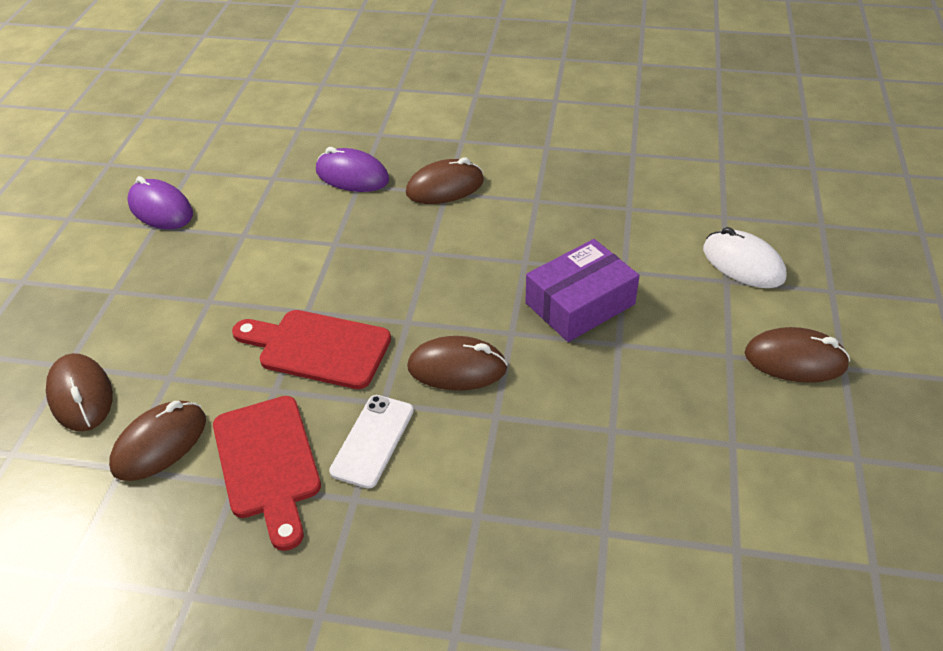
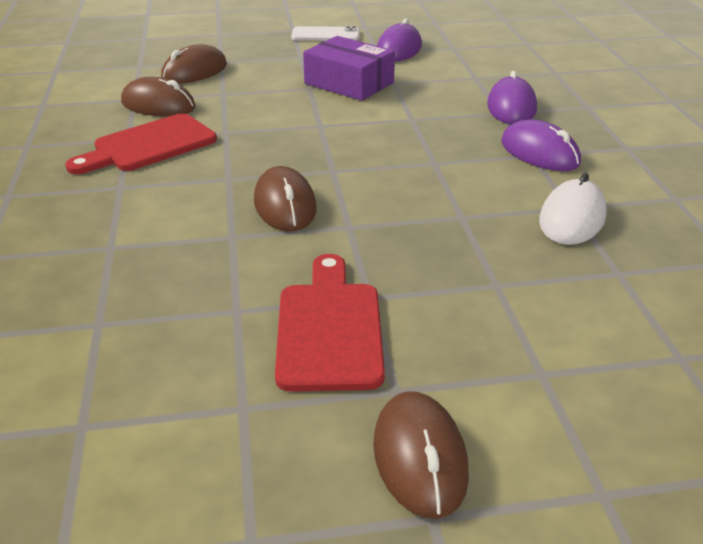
camera: 70 degrees right, 10 degrees down
(317, 348) = (278, 138): red cutting board -> red cutting board (329, 329)
(372, 441) = (183, 182): white phone -> white phone (325, 35)
(445, 187) = (539, 153): brown mouse -> purple mouse
(580, 304) = (418, 261): purple box -> purple box (349, 83)
(743, 264) = (589, 386): white mouse -> white mouse (572, 218)

